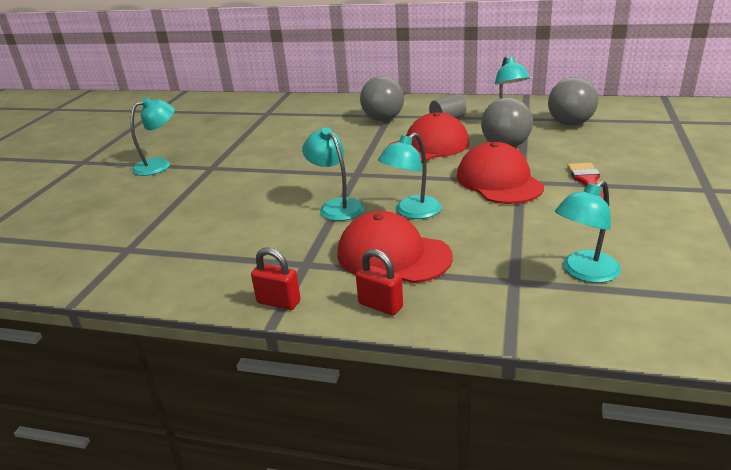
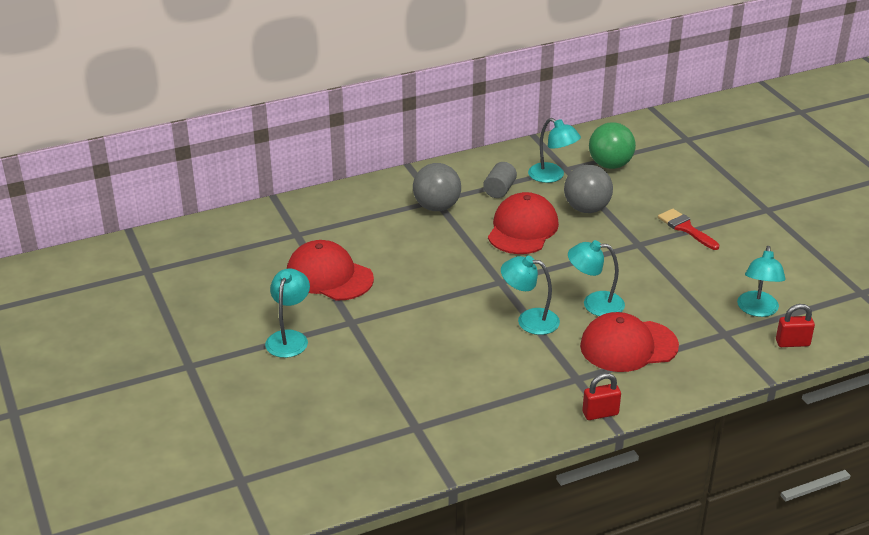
camera: 40 degrees left, 5 degrees up
(380, 305) = (667, 386): red padlock -> red padlock (792, 343)
(411, 212) = (594, 304): turquoise lamp -> turquoise lamp turned 90 degrees clockwise
(499, 181) = (623, 249): red cap -> red cap (329, 276)
(570, 124) = (610, 165): grey ball -> green ball

